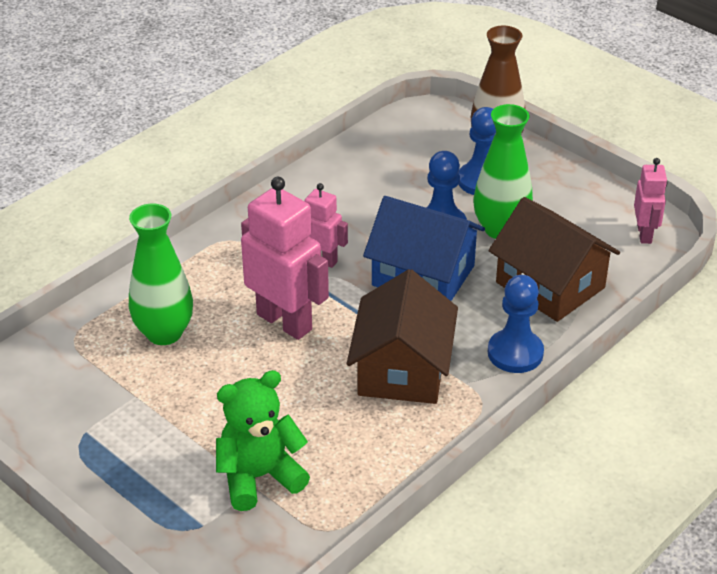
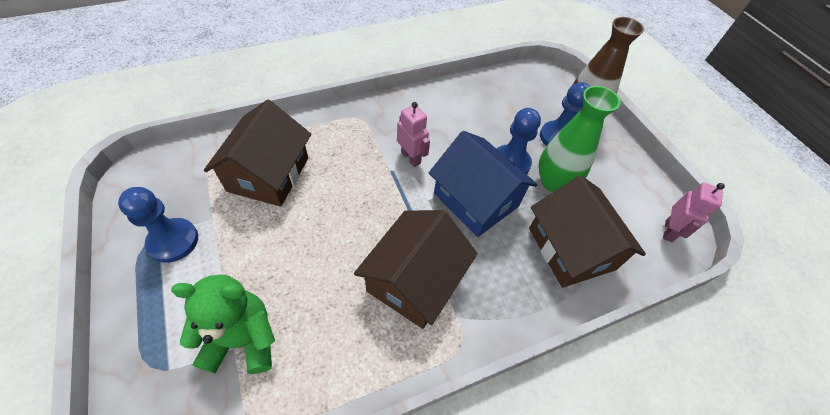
camera: 20 degrees right, 15 degrees up
(164, 333) = (268, 174): green vase -> brown house
(285, 321) = (354, 199): pink robot -> none
(515, 353) = (513, 304): blue pawn -> blue pawn (173, 241)

